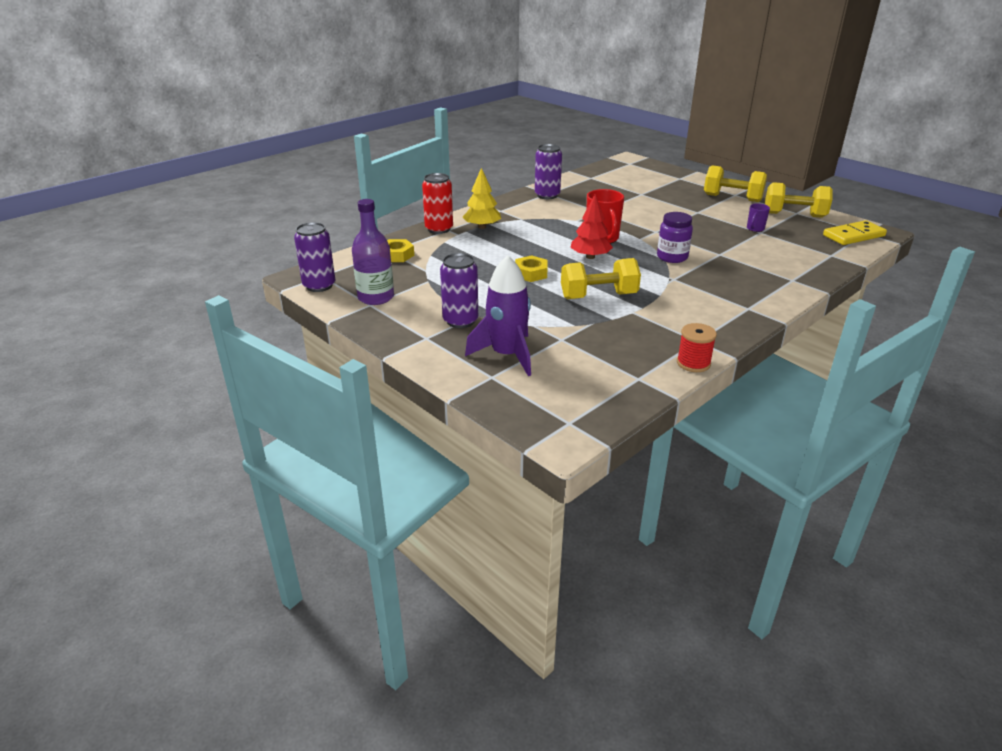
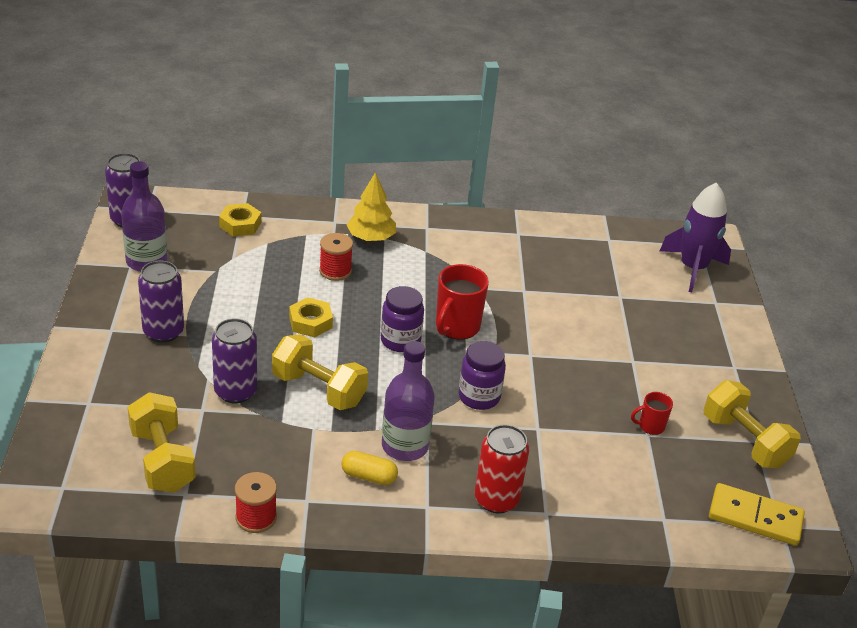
camera: 40 degrees right, 5 degrees up
(439, 229) = (328, 216): red can -> red can (496, 499)
(494, 248) = (335, 271): none -> red spool
(506, 355) = (134, 392): purple rocket -> purple rocket (692, 268)
(547, 195) = (511, 236): purple can -> purple can (235, 391)
(590, 257) = (400, 341): red tree -> purple jar
(686, 293) = (405, 446): none -> purple bottle
(700, 313) = (369, 476): none -> yellow capsule
(732, 198) = (719, 369): yellow dumbbell -> yellow dumbbell (162, 460)
(755, 229) = (650, 426): purple mug -> red mug

